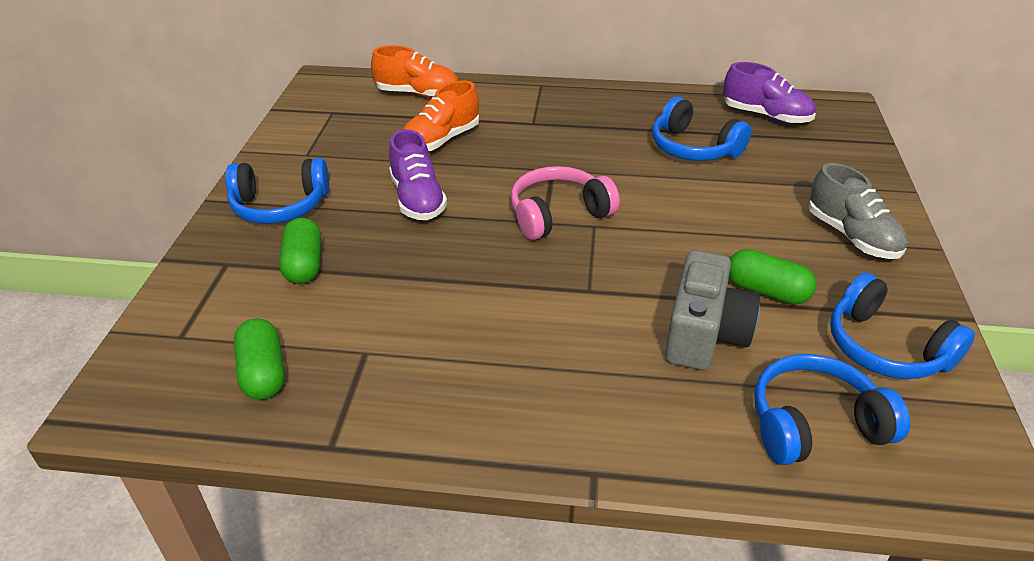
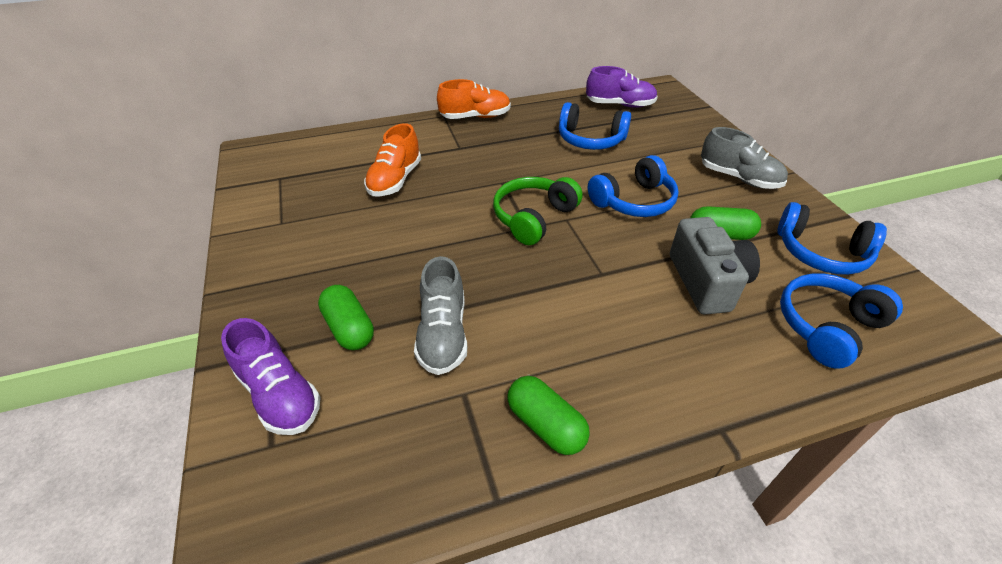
camera: 25 degrees left, 5 degrees up
(263, 373) = (383, 451): green capsule -> green capsule (546, 424)
(280, 206) = (287, 278): blue headphones -> blue headphones (634, 201)
(383, 296) = (443, 334): none -> grey shoe
(417, 199) = (411, 236): purple shoe -> purple shoe (279, 394)
(418, 94) = (347, 145): orange shoe -> orange shoe (475, 117)
(558, 214) = (533, 217): pink headphones -> green headphones

